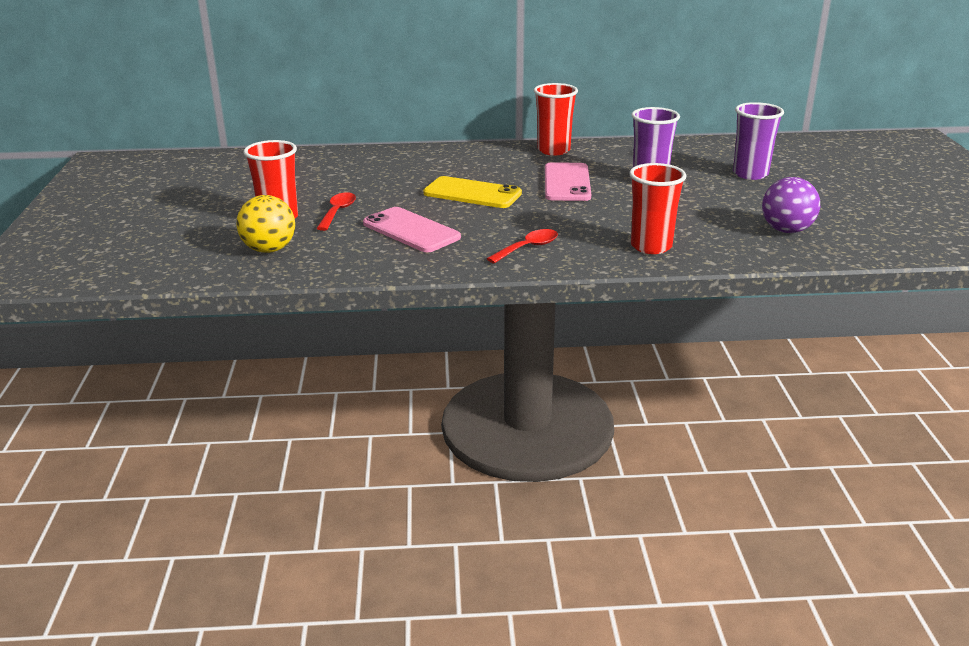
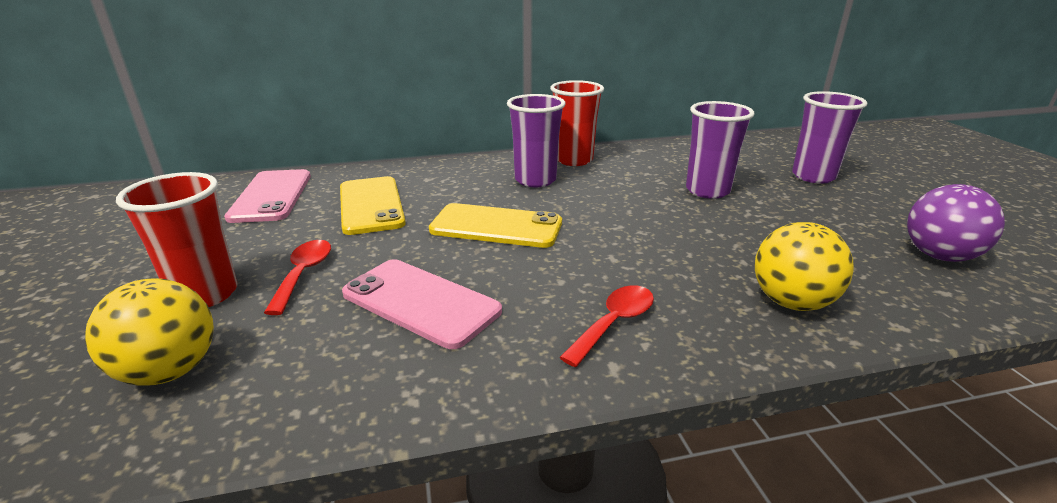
camera: 10 degrees left, 0 degrees up
(383, 175) = (371, 205): none -> yellow phone
(514, 164) = (535, 180): none -> purple cup
(567, 183) = (611, 202): pink phone -> pink phone (271, 196)
(651, 246) = (791, 302): red cup -> yellow ball

